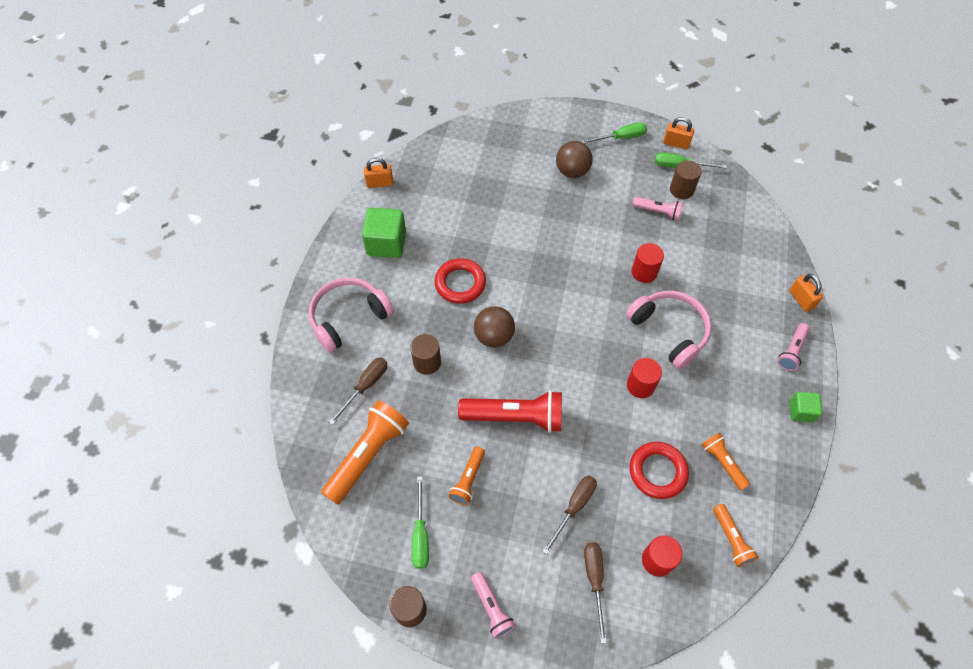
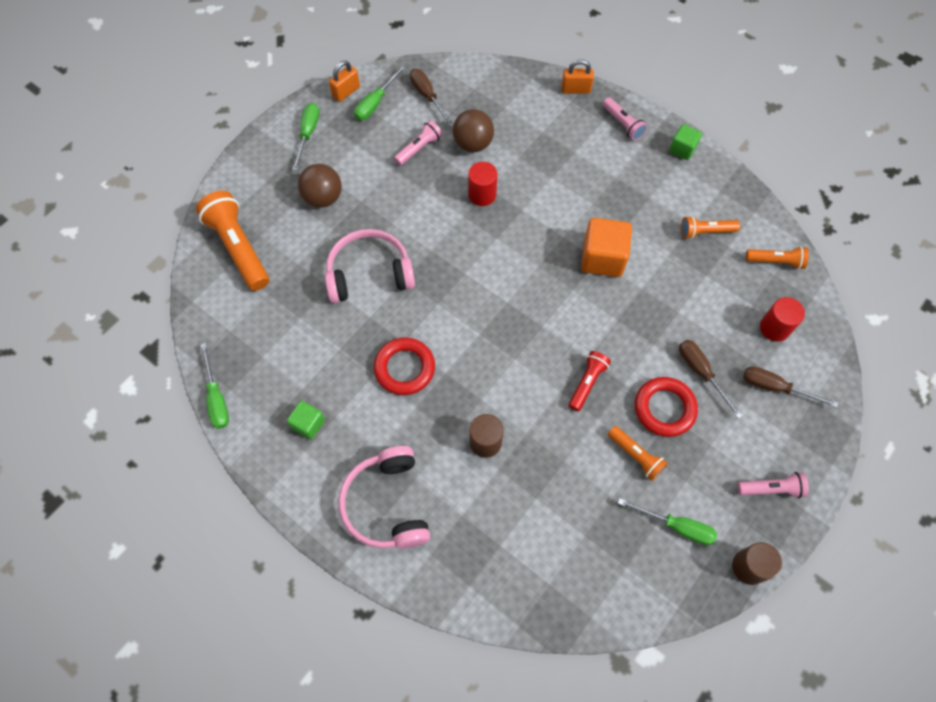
camera: 65 degrees left, 5 degrees up
(365, 386) = (484, 518): brown screwdriver -> brown screwdriver (428, 97)
(368, 455) = (568, 546): orange flashlight -> orange flashlight (238, 247)
(380, 183) = (217, 398): orange padlock -> green screwdriver
(386, 243) = (308, 424): green cube -> green cube, size x0.57
(494, 336) = (486, 363): brown ball -> brown ball (473, 144)
(515, 417) = (587, 383): red flashlight -> red flashlight, size x0.55
(640, 385) = (602, 258): red cylinder -> orange cube
(657, 471) = (693, 287): red ring -> red ring (664, 408)
(669, 331) = (557, 206): pink headphones -> pink headphones (369, 273)
(681, 190) = (405, 116): brown cylinder -> none

